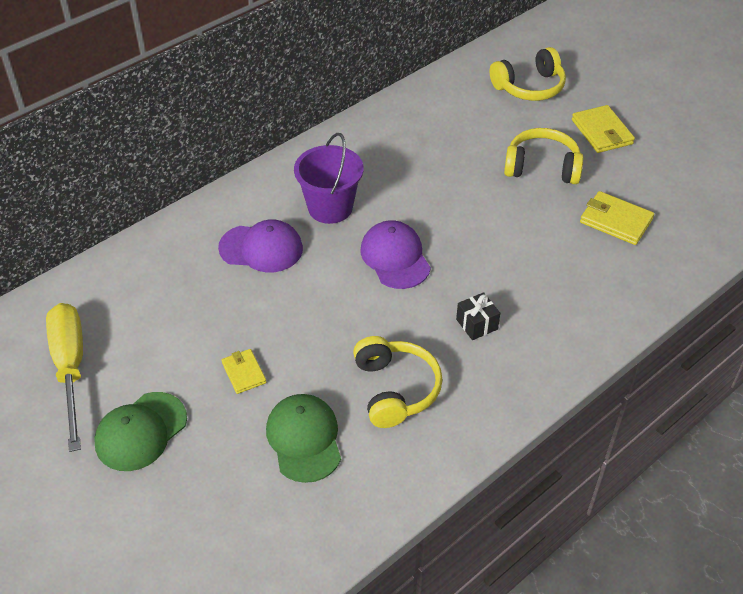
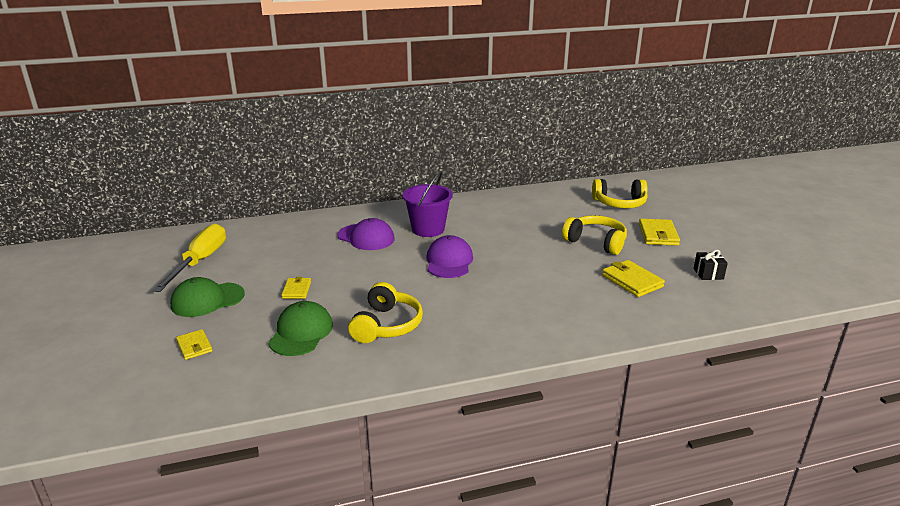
camera: 25 degrees right, 20 degrees down
(191, 511) = (194, 346): none -> yellow wallet
(476, 324) = (476, 308): black gift -> black gift (708, 274)

